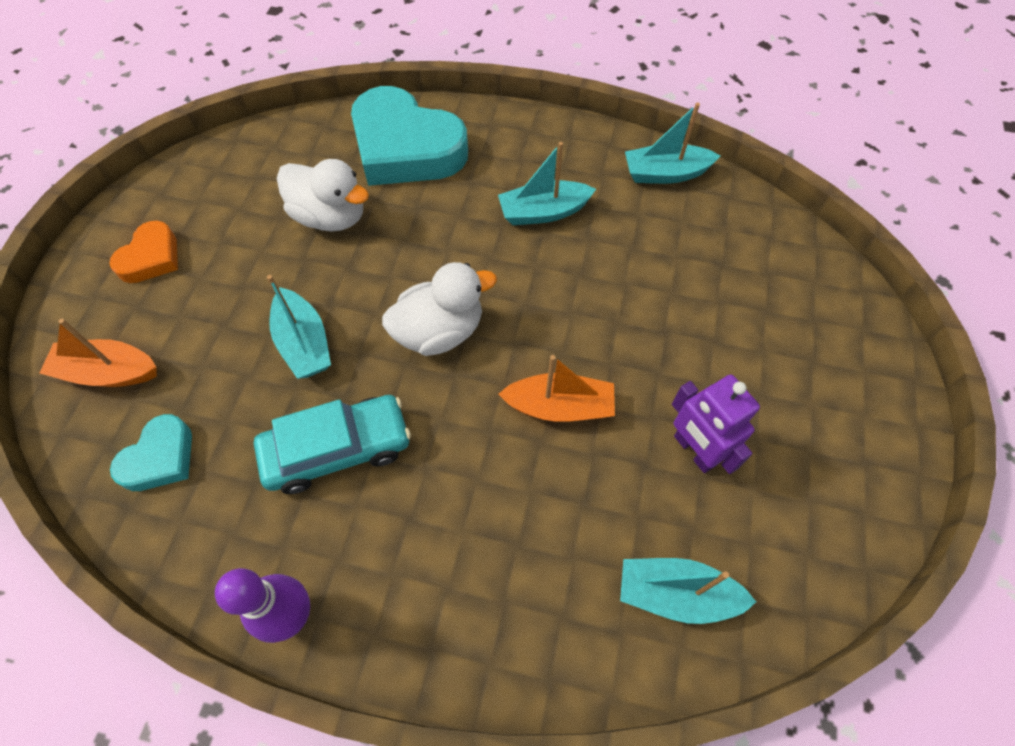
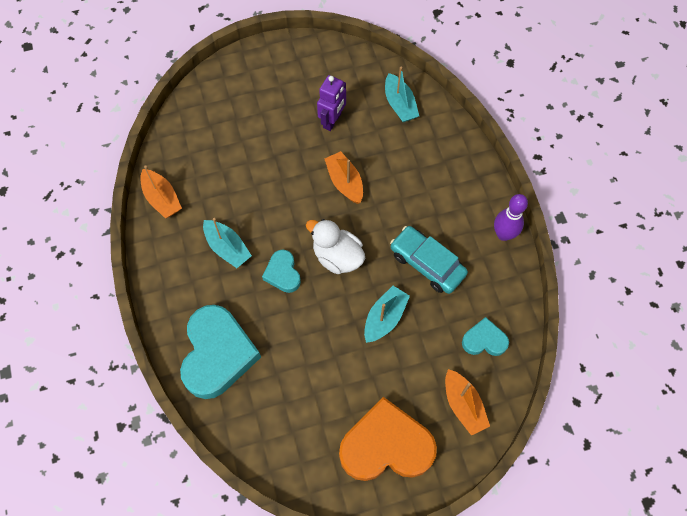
camera: 120 degrees left, 5 degrees up
(151, 258) = (386, 446): orange heart -> orange heart, size x1.99
(330, 217) = (297, 362): white duck -> none
(462, 255) = (283, 273): none -> turquoise heart
(665, 173) = (162, 198): turquoise boat -> orange boat

